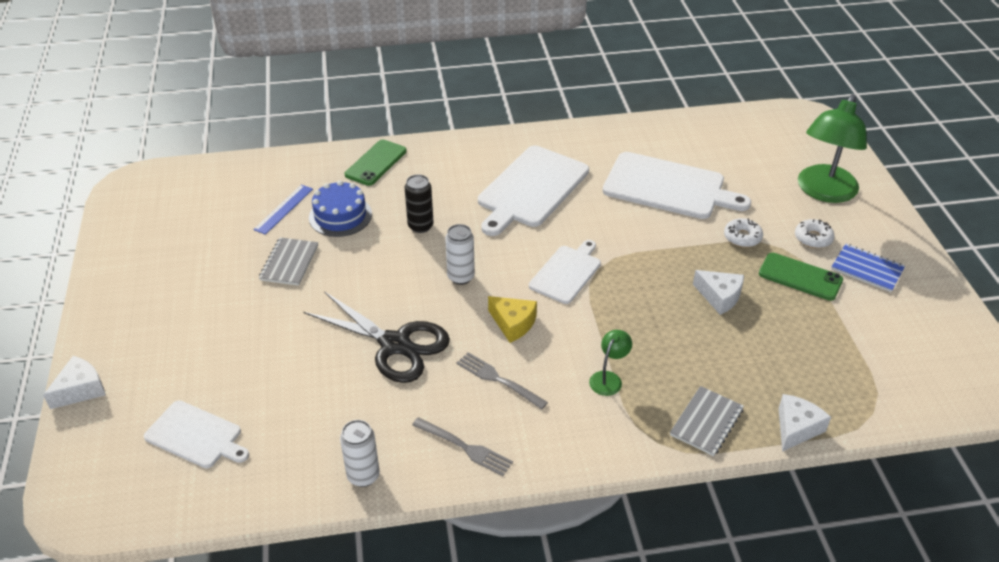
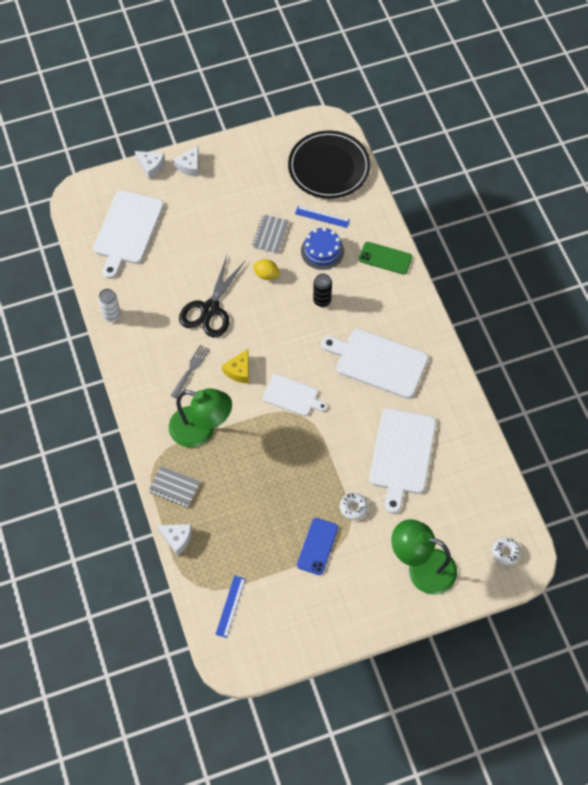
camera: 80 degrees right, 20 degrees up
(196, 436) = (127, 230): white cutting board -> white cutting board, size x1.68
(204, 192) = (329, 167): none -> black plate
(289, 263) = (270, 235): grey notebook -> grey notebook turned 75 degrees counterclockwise
(357, 275) = (266, 275): none -> yellow lemon
(461, 277) = (276, 334): white can -> none
(465, 447) = (137, 361): grey fork -> none
(608, 378) = (201, 430): green lamp -> green lamp, size x2.26
(719, 297) = (287, 493): white cheese -> white cheese (190, 166)
(800, 277) = (317, 546): green phone -> blue phone
(813, 238) = (363, 557): white donut -> white donut (505, 553)
(867, 269) = (335, 593): blue notebook -> none
(901, 377) = (230, 606): none -> blue ruler

